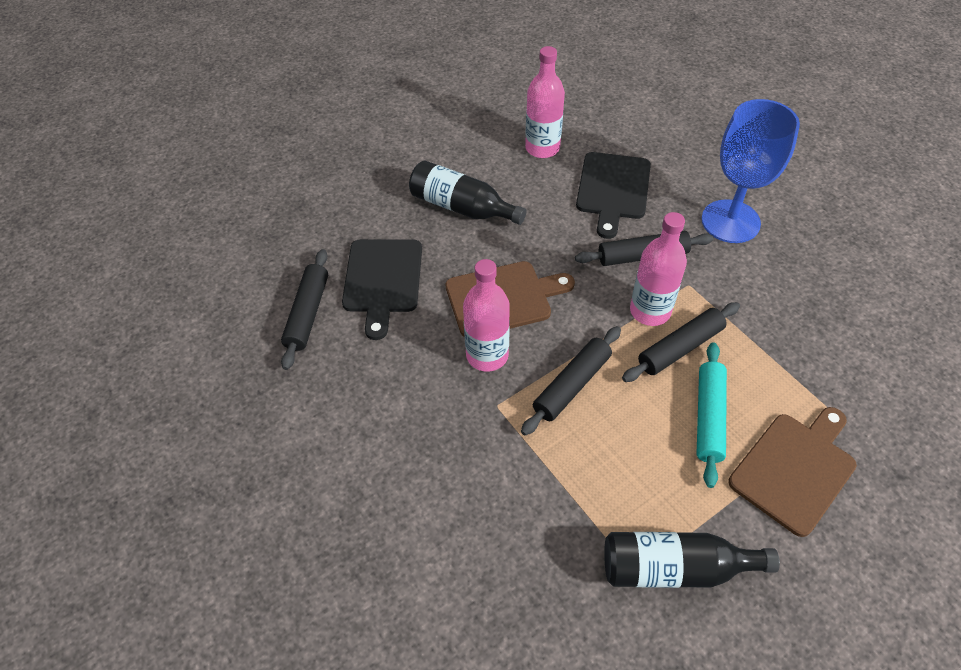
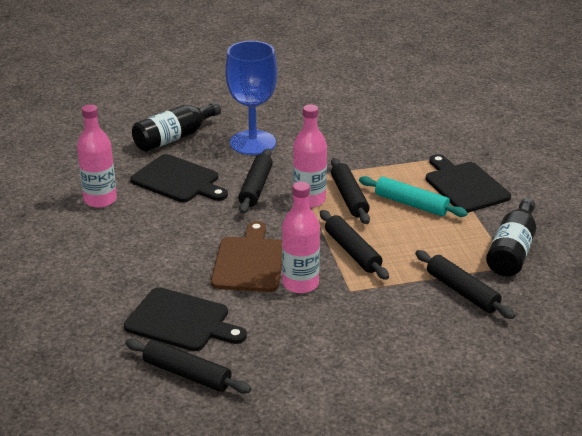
camera: 70 degrees left, 20 degrees down
(462, 207) = (132, 258): black bottle -> black bottle (174, 138)
(552, 527) = (462, 291): none -> black rolling pin
(795, 469) = (464, 186): brown cutting board -> black cutting board

